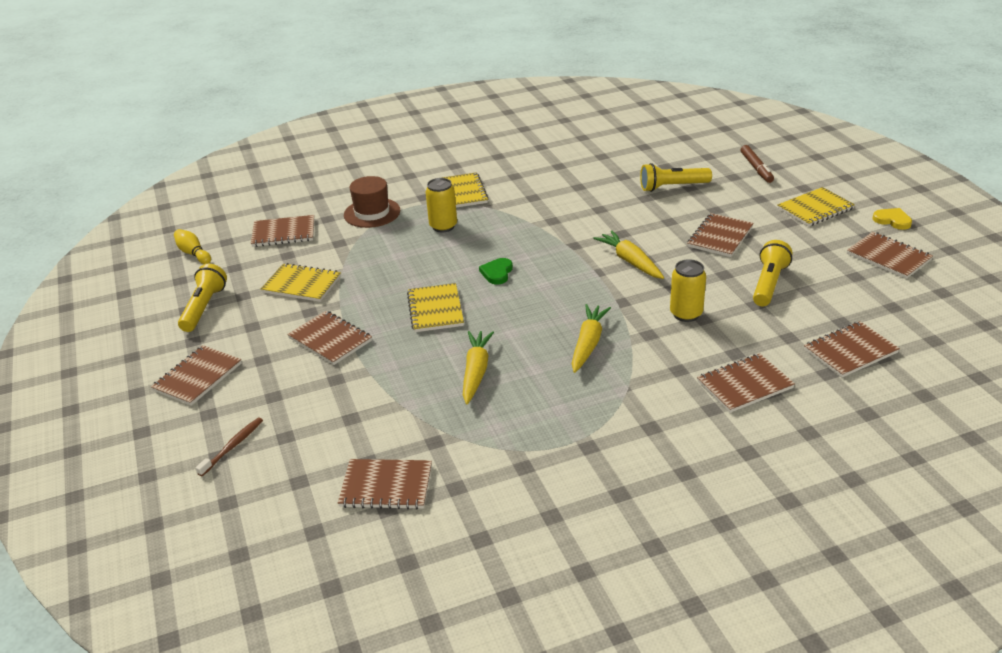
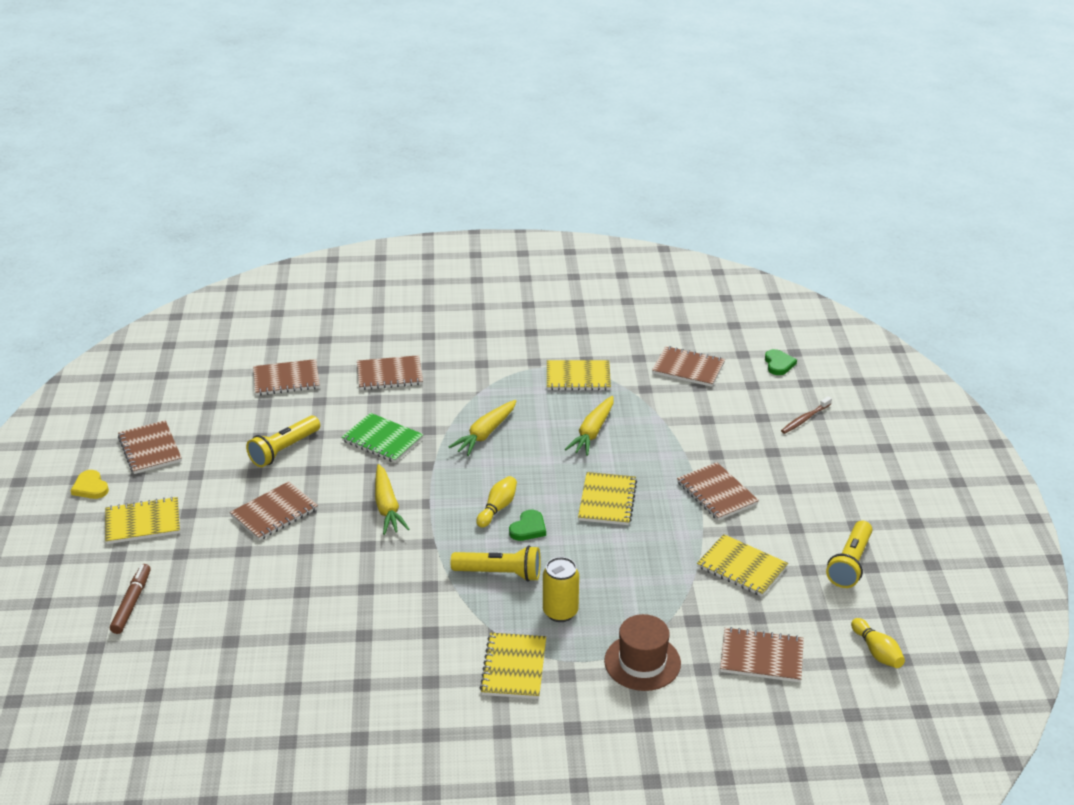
camera: 165 degrees left, 0 degrees up
(198, 377) = (844, 485): brown notebook -> none
(263, 525) = (778, 364): none -> green heart
(522, 437) = (578, 377): none -> yellow notebook
(533, 281) = (497, 508): none -> yellow bowling pin
(672, 187) = (256, 600): yellow flashlight -> yellow flashlight (500, 573)
(686, 314) = (382, 440): yellow can -> green notebook

